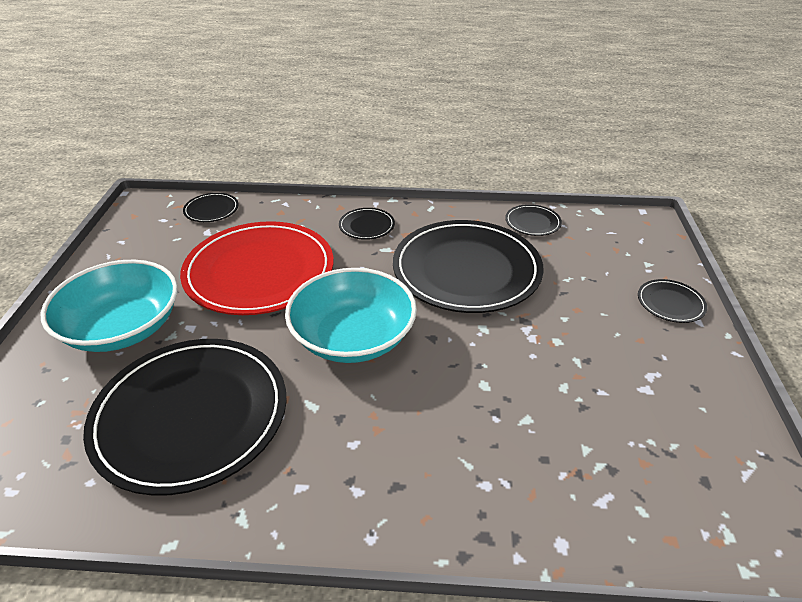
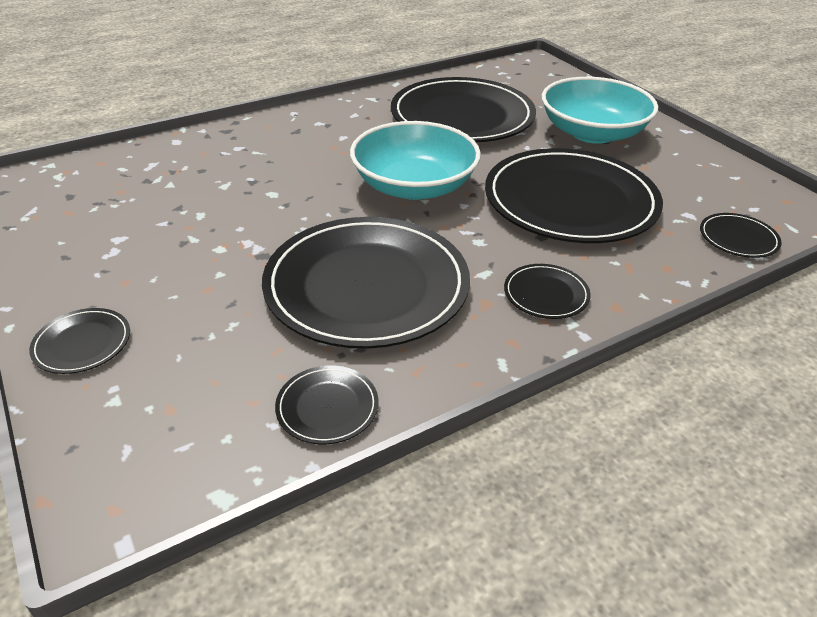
camera: 145 degrees right, 0 degrees up
(259, 272) = (570, 201): red plate -> black plate

